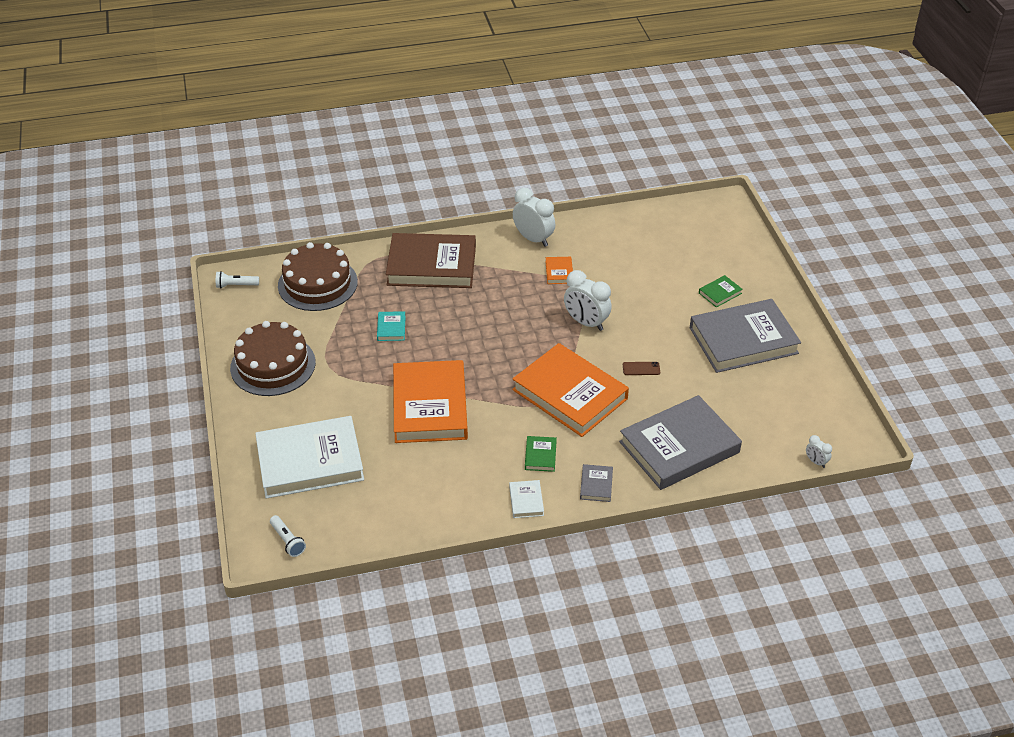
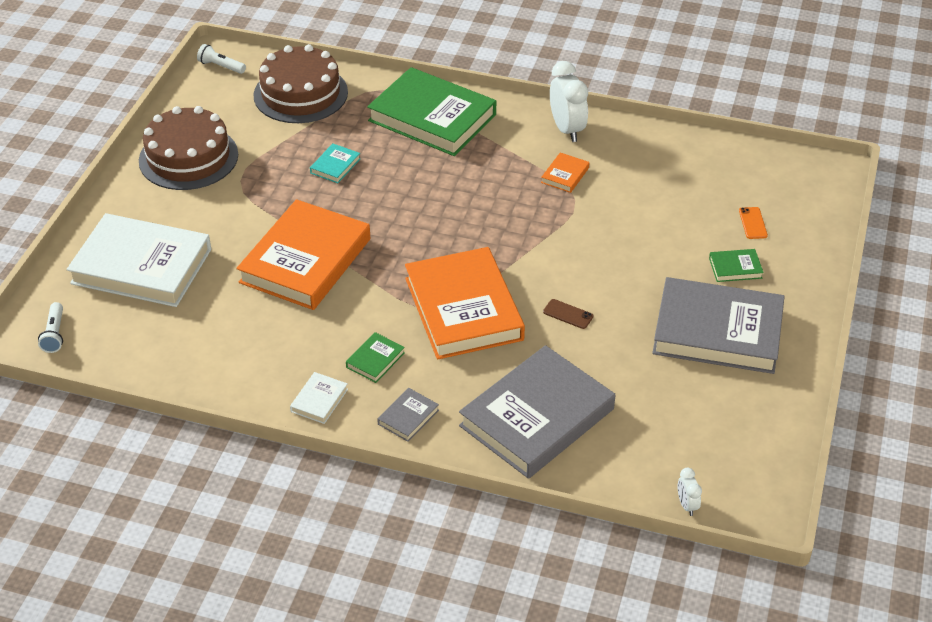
camera: 30 degrees right, 0 degrees up
(431, 265) = (432, 118): brown book -> green book
(586, 323) = (548, 240): white clock -> none
(679, 447) = (537, 417): grey book -> grey book turned 45 degrees counterclockwise
(706, 258) = (753, 223): none -> orange phone

